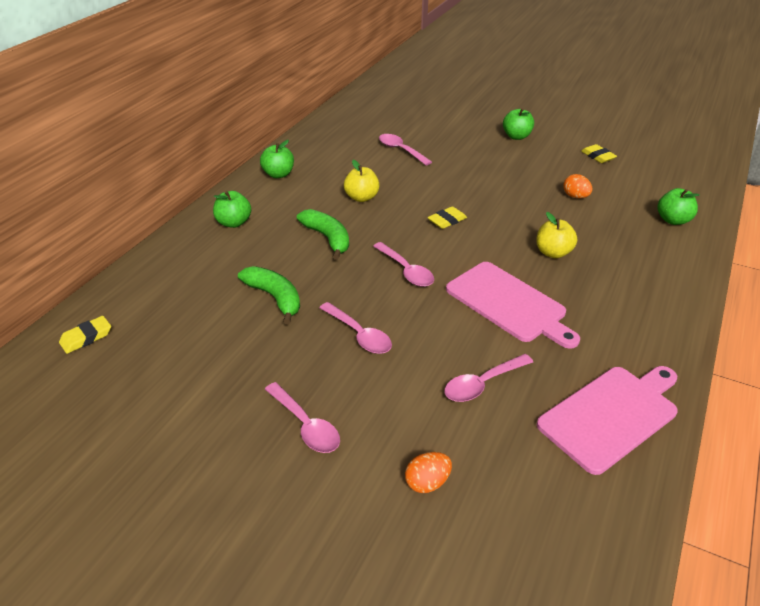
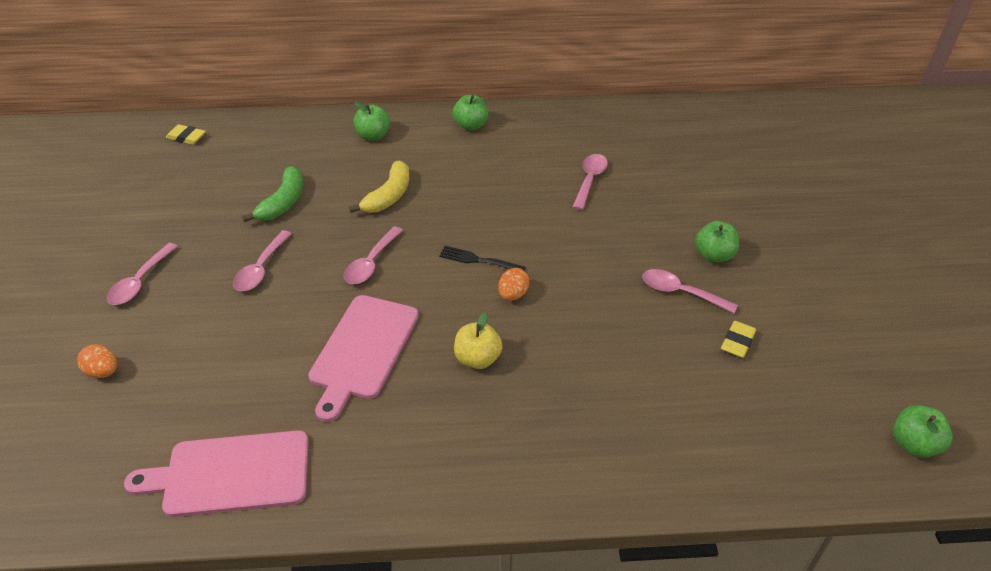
camera: 60 degrees right, 5 degrees up
(328, 238) = (389, 196): green banana -> yellow banana
(362, 197) = (473, 189): yellow apple -> none
(447, 220) = (478, 260): yellow eraser -> black fork
(482, 384) = (233, 368): pink spoon -> pink spoon (680, 292)
(575, 196) = (614, 346): orange egg -> orange egg (513, 295)
(611, 415) = (230, 474): pink cutting board -> pink cutting board turned 150 degrees clockwise
(673, 220) = (636, 454): green apple -> green apple (913, 444)

